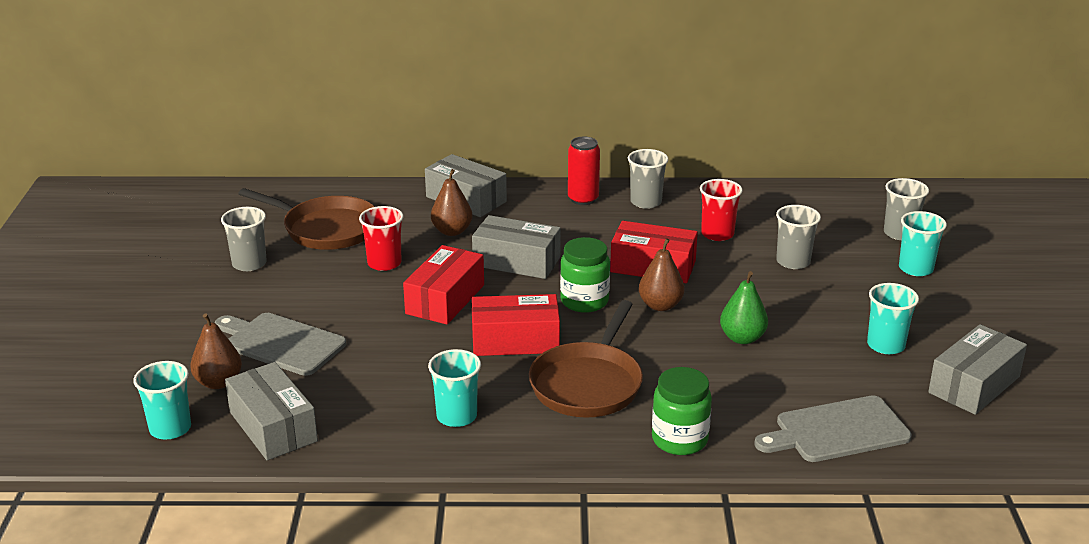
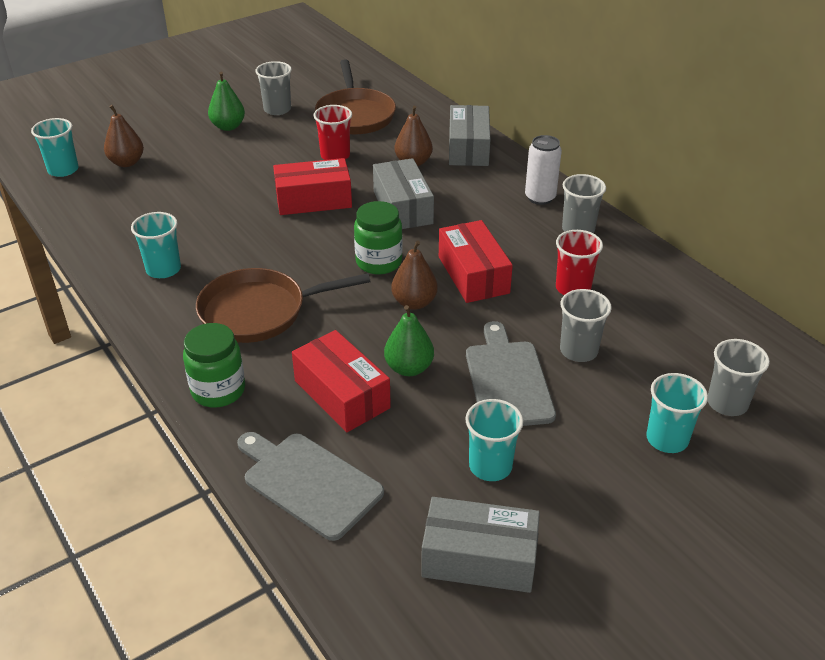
camera: 55 degrees right, 10 degrees up
(239, 301) = (228, 126): none -> green pear
(273, 427) = (93, 203): grey box -> none
(281, 343) = (192, 163): grey cutting board -> grey cutting board (507, 380)
(515, 341) = (287, 253): red box -> red box (341, 394)
(583, 199) = (540, 198): red can -> white can

